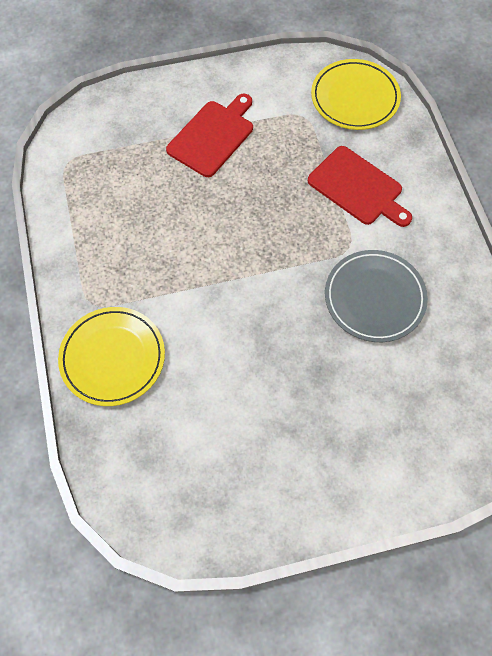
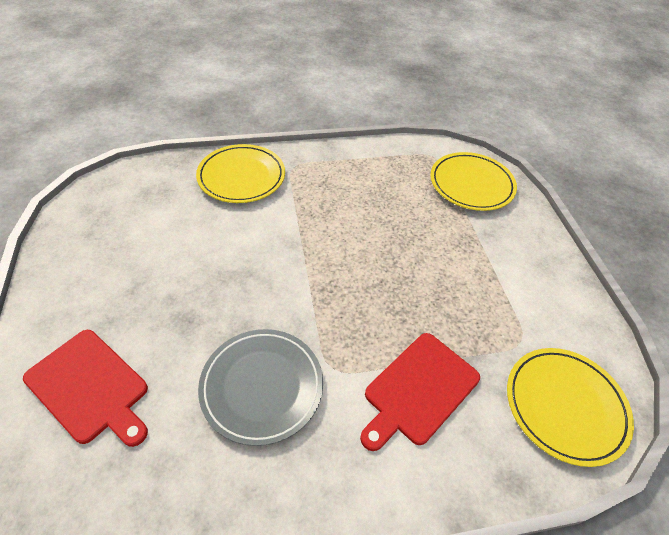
camera: 90 degrees right, 15 degrees down
(114, 131) = (471, 184): none -> yellow plate
(213, 136) = (477, 254): red cutting board -> red cutting board (90, 387)

